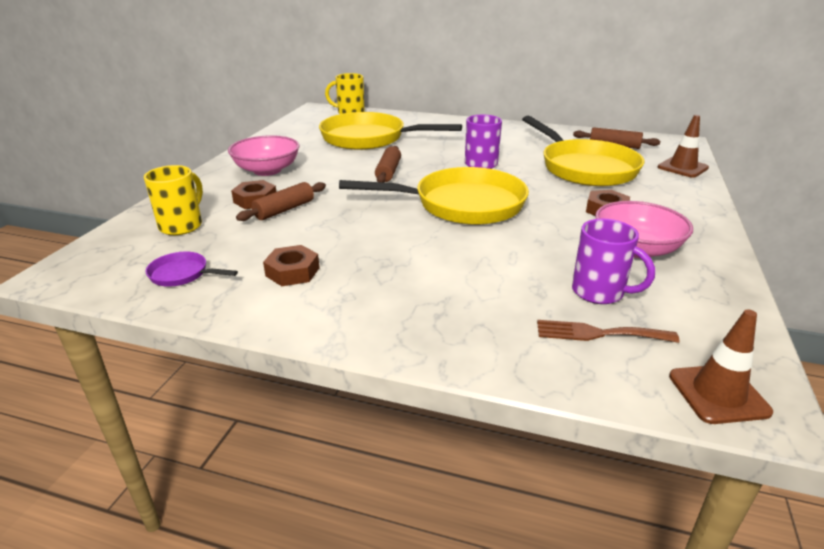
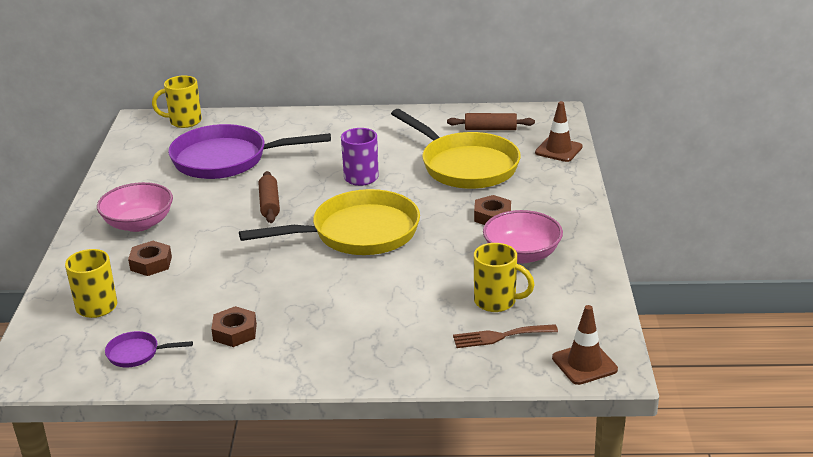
camera: 15 degrees left, 0 degrees up
(284, 210) = (188, 269): brown rolling pin -> none
(369, 138) = (227, 159): yellow pan -> purple pan
(600, 292) = (497, 301): purple mug -> yellow mug

